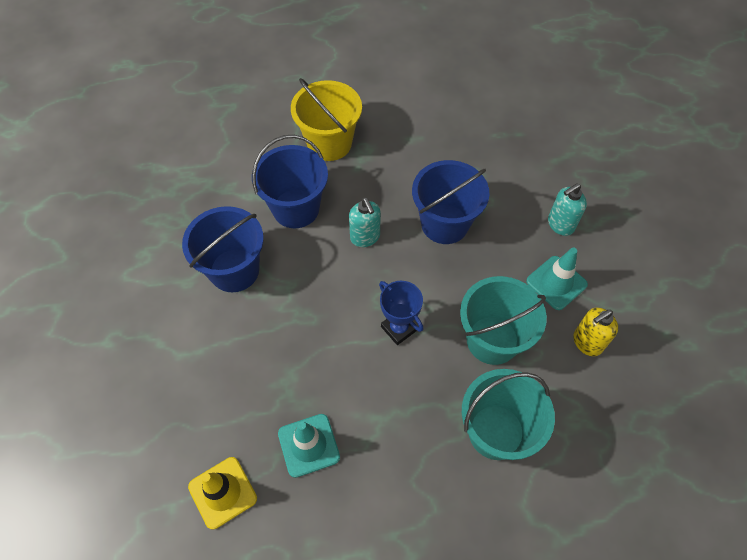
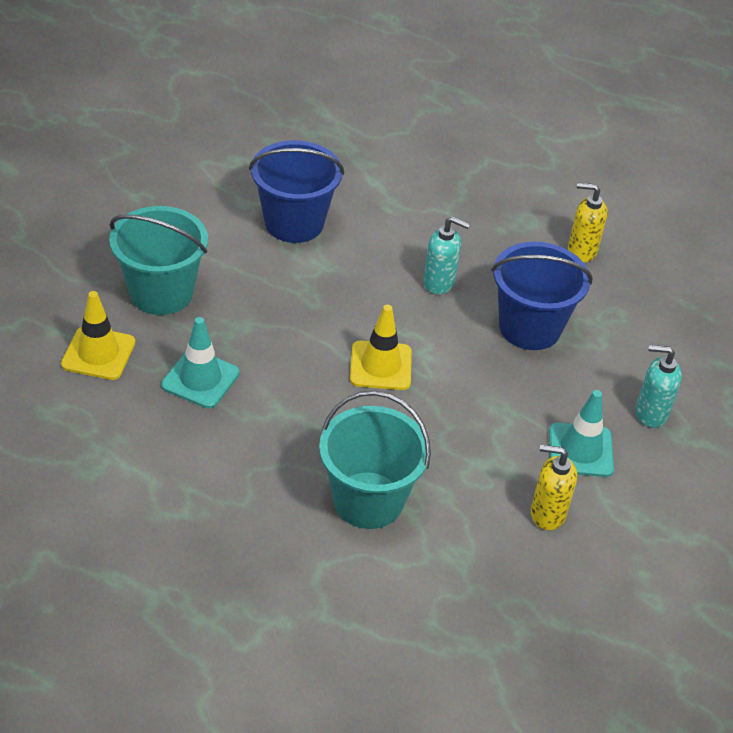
camera: 40 degrees right, 15 degrees down
(296, 208) = (404, 219): blue bucket -> none
(329, 143) = (500, 194): yellow bucket -> none
(365, 237) = (439, 283): turquoise soap dispenser -> turquoise soap dispenser turned 90 degrees counterclockwise
(399, 328) = (380, 366): blue trophy -> yellow traffic cone
(413, 146) = (581, 251): none -> yellow soap dispenser
(492, 340) = (456, 440): turquoise bucket -> turquoise bucket (161, 293)

